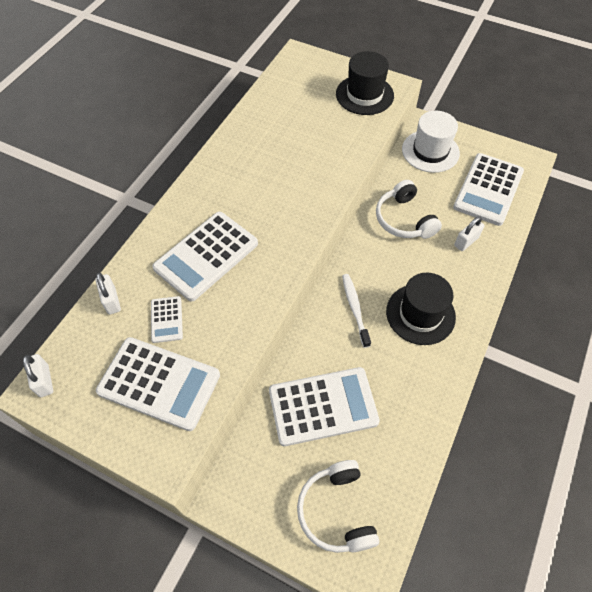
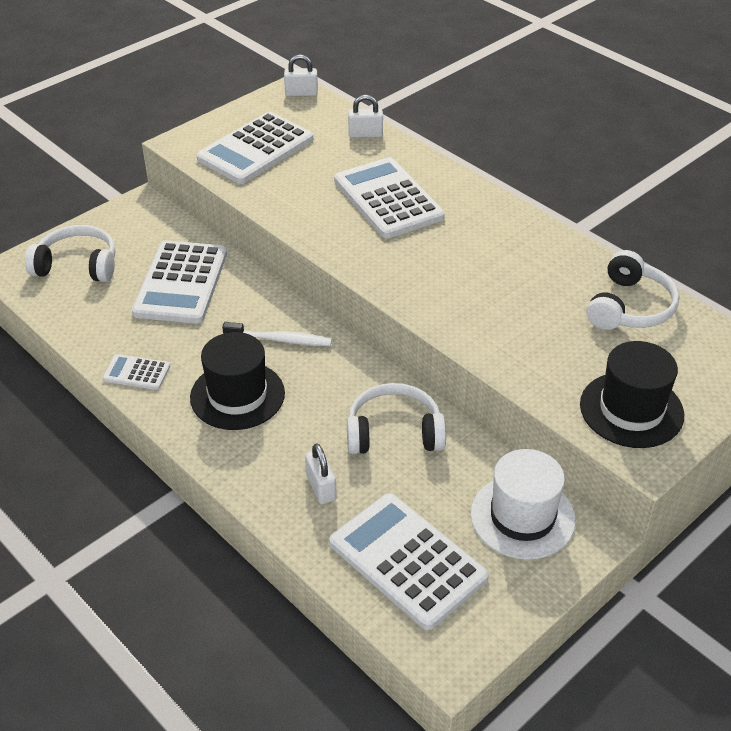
camera: 110 degrees right, 15 degrees down
(166, 319) = (322, 162): white calculator -> white calculator (137, 373)
(277, 106) = (629, 307): none -> white headphones

